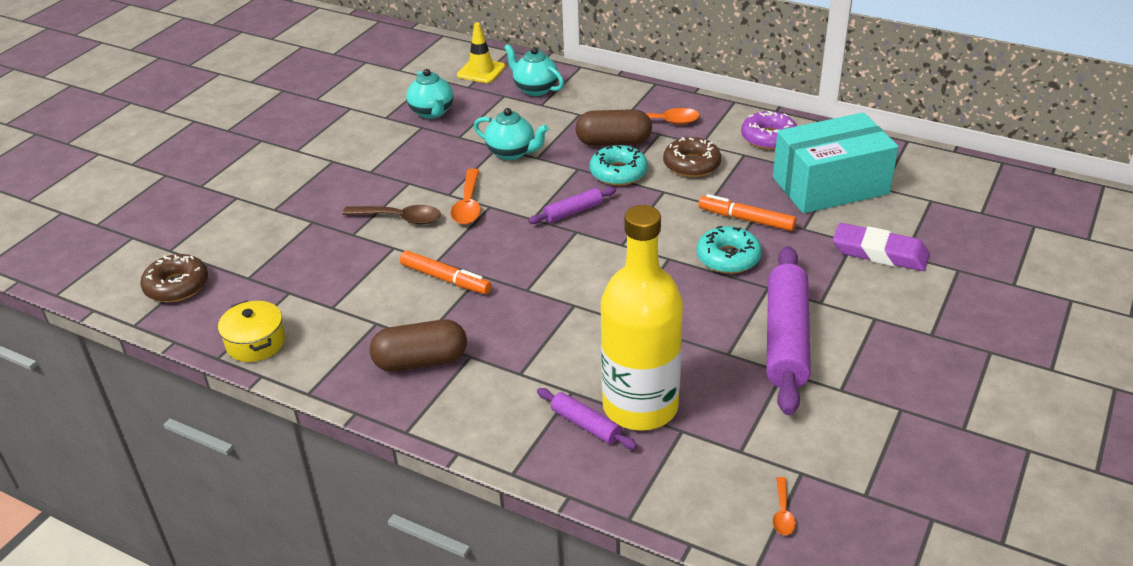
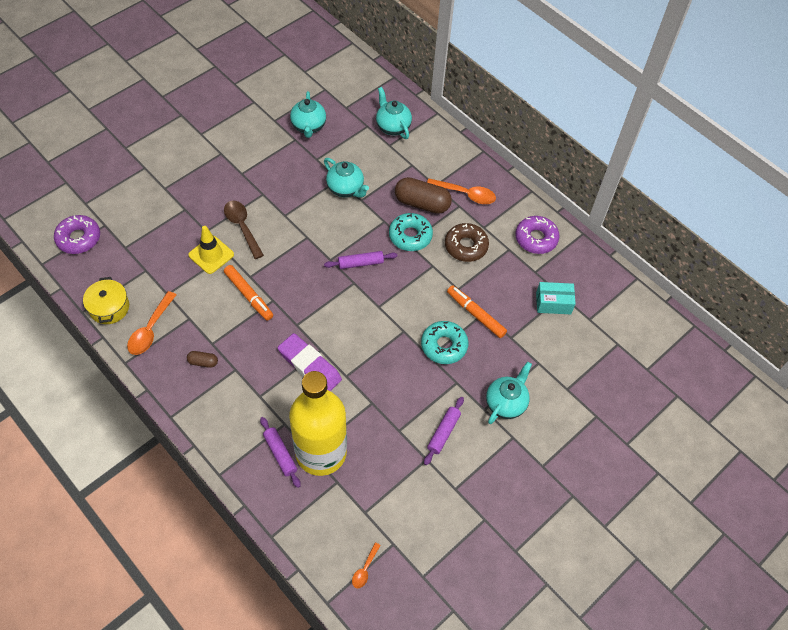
camera: 15 degrees right, 20 degrees up
(177, 286) = (79, 238): brown donut -> purple donut
(399, 218) = (242, 227): brown spoon -> brown spoon turned 150 degrees counterclockwise
(421, 361) = (203, 362): brown capsule -> brown capsule, size x0.48
(468, 205) = (293, 230): orange spoon -> orange spoon (150, 329)
(481, 71) = (362, 93): yellow traffic cone -> yellow traffic cone (211, 255)
(786, 339) = (443, 433): purple rolling pin -> purple rolling pin, size x0.48
(830, 186) = (553, 303): turquoise box -> turquoise box, size x0.47
(842, 289) = (506, 403): none -> turquoise teapot
(879, 253) = (551, 380): purple eraser -> purple eraser (309, 366)

